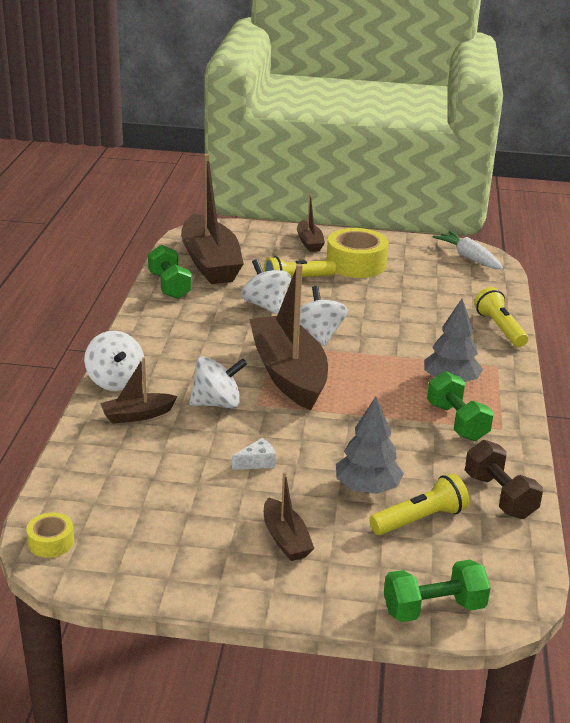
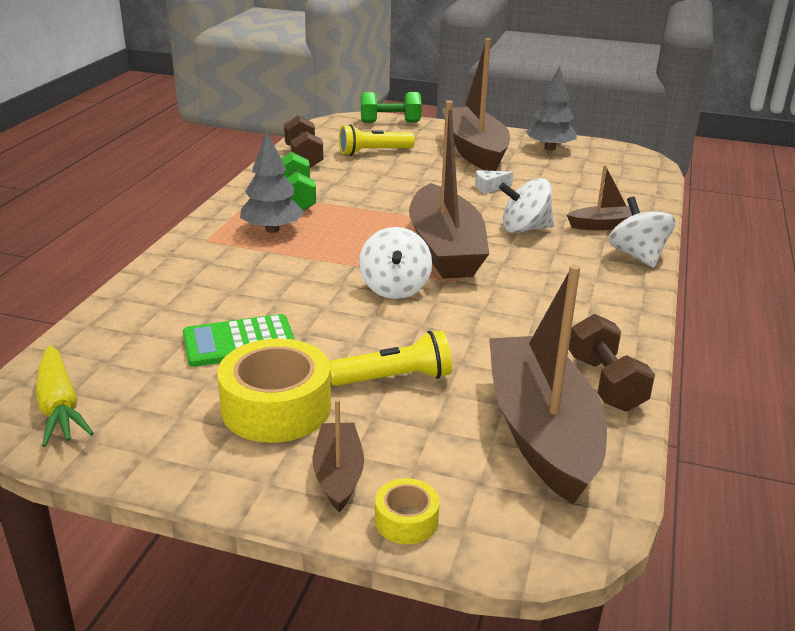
camera: 170 degrees left, 0 degrees up
(51, 542) = (641, 161): yellow tape -> yellow tape (406, 520)
(169, 286) = (606, 383): green dumbbell -> brown dumbbell
(265, 305) = (455, 336): white spinning top -> none
(285, 539) = (474, 151): brown boat -> brown boat, size x2.11
(367, 488) = (404, 168): grey tree -> grey tree (549, 148)
(402, 293) = (239, 342): none -> green calculator
(469, 258) = (59, 406): white carrot -> yellow carrot
(500, 328) = (154, 279): yellow flashlight -> none

